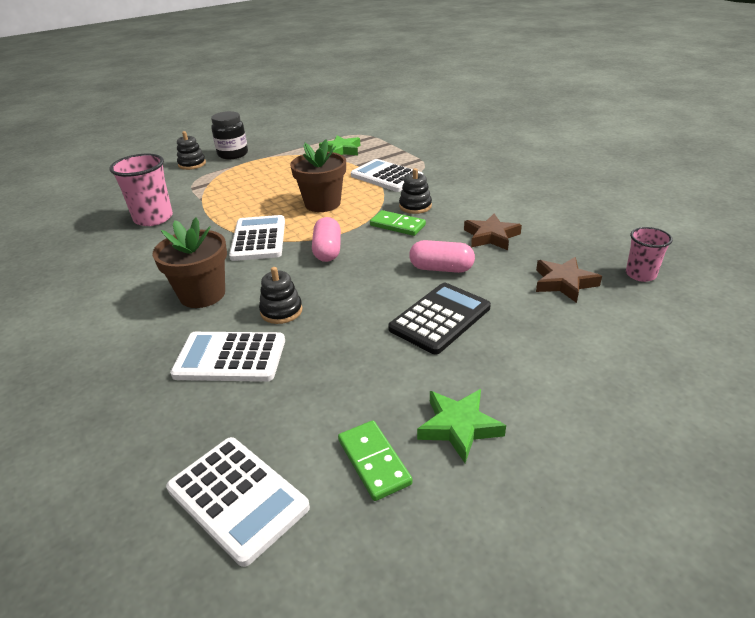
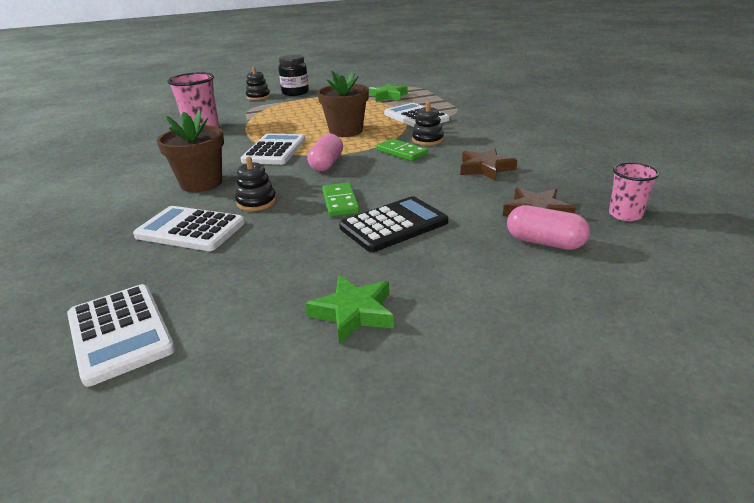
camera: 15 degrees right, 5 degrees down
(374, 462) = (255, 327): green domino -> green domino (340, 202)
(441, 268) = (420, 188): pink capsule -> pink capsule (544, 242)

